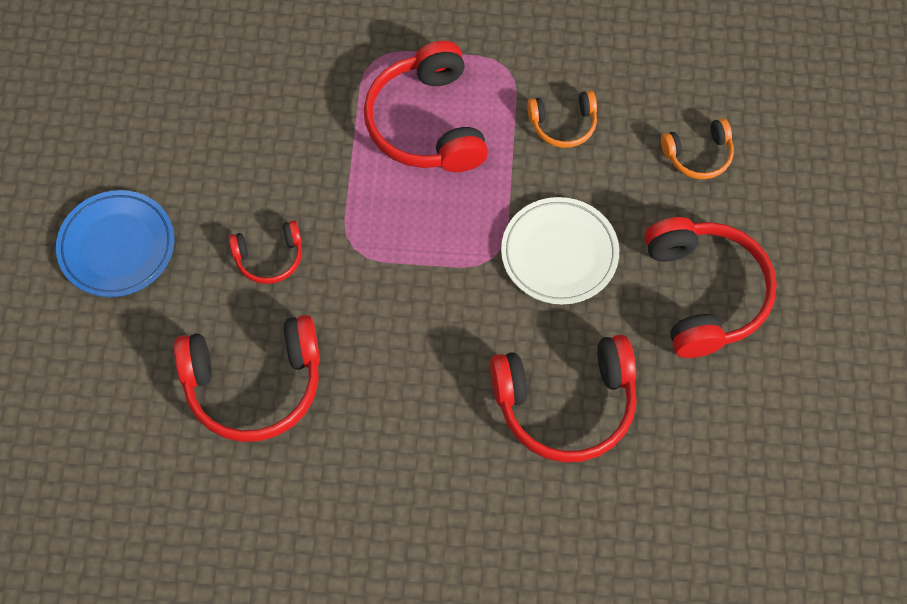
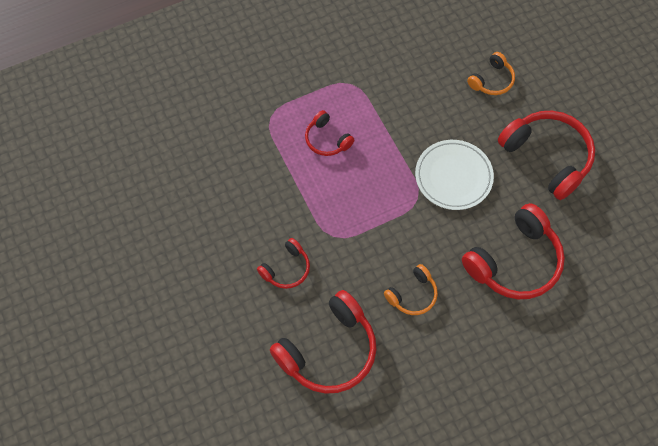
camera: 30 degrees left, 0 degrees up
(117, 247) = (187, 313): blue plate -> none
(427, 123) = (327, 139): red headphones -> red headphones, size x0.52
(563, 124) = (405, 100): orange headphones -> orange headphones (412, 295)

